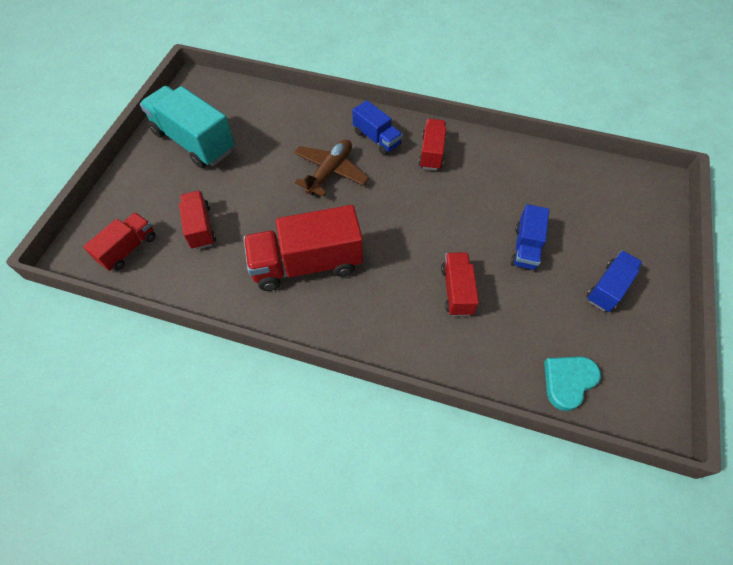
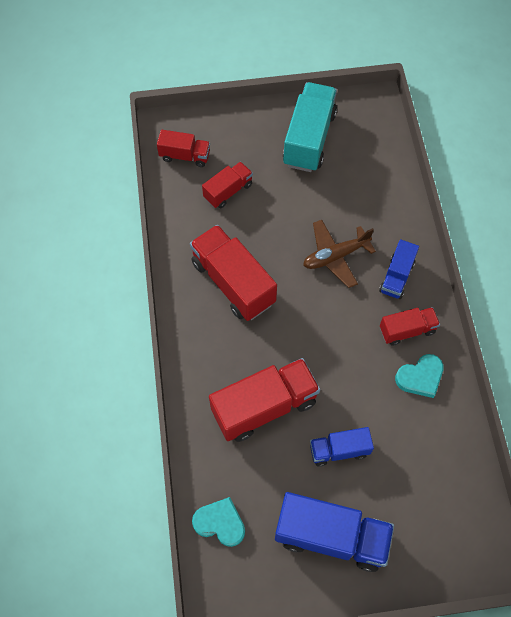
camera: 65 degrees right, 5 degrees up
(330, 172) = (335, 256): brown plane -> brown plane turned 150 degrees clockwise
(457, 290) = (264, 407): red truck -> red truck, size x1.78
(480, 162) = (420, 377): none -> turquoise heart
(608, 288) = (331, 536): blue truck -> blue truck, size x1.78

